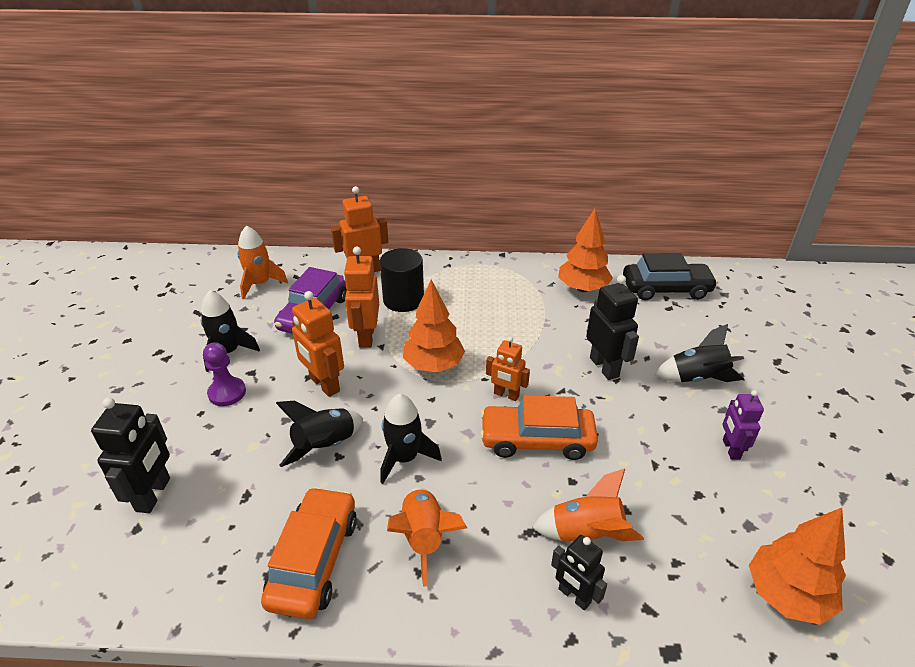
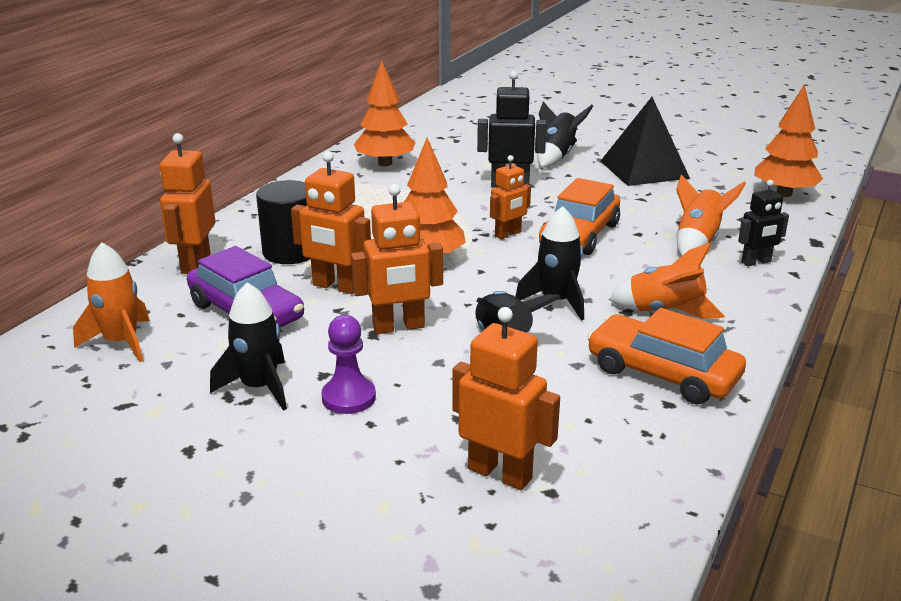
camera: 65 degrees left, 10 degrees down
(154, 494) = (500, 473): black robot -> orange robot
(666, 289) = (428, 133): black car -> none
(730, 449) = (644, 169): purple robot -> black pyramid

